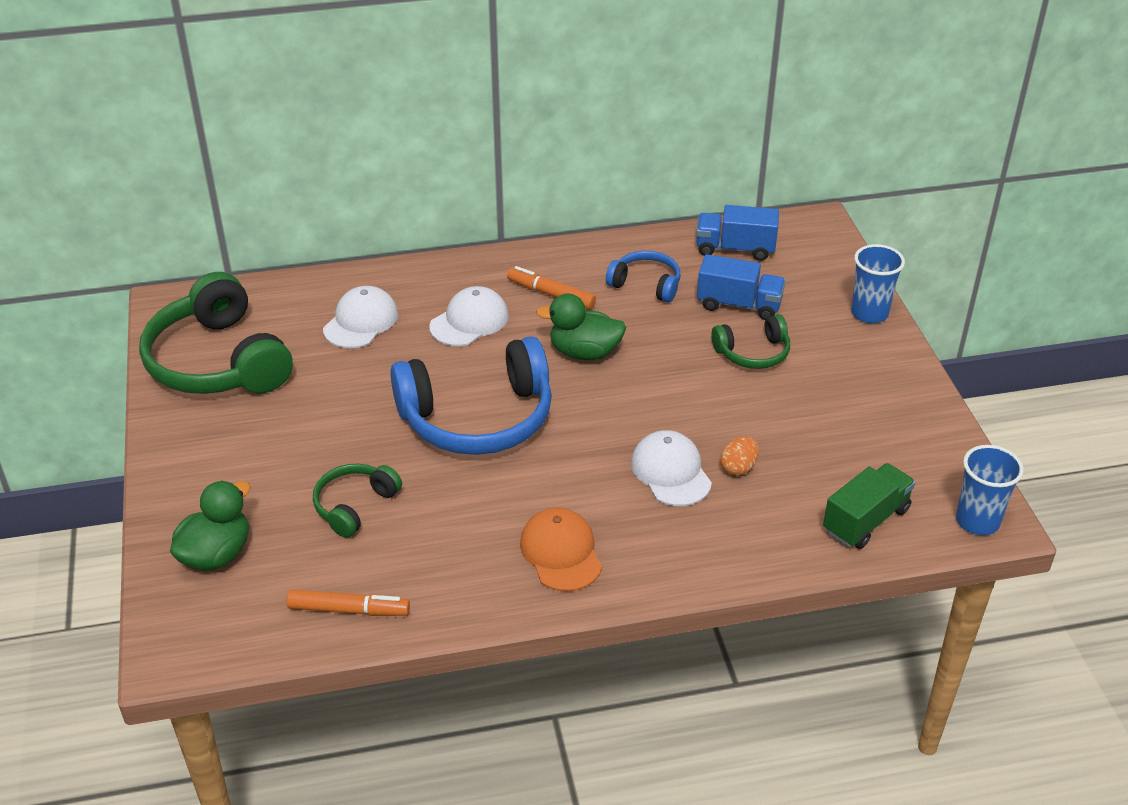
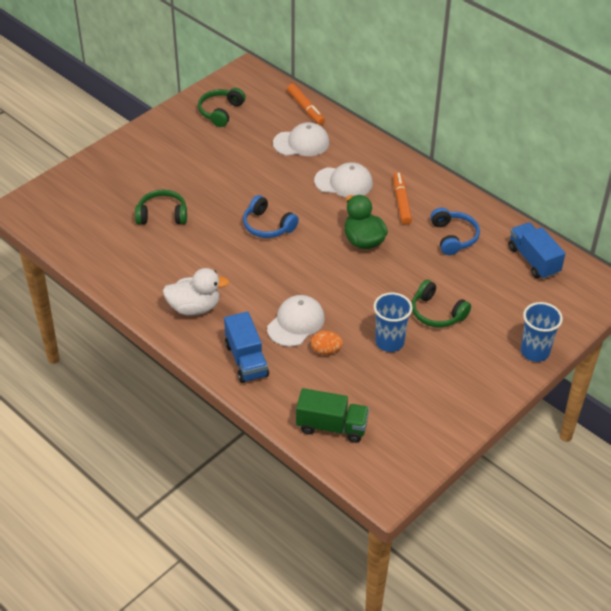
camera: 55 degrees right, 5 degrees up
(216, 554) = (90, 187): green duck -> none
(218, 362) = (220, 112): green headphones -> green headphones, size x0.51
(349, 610) = (92, 250): orange marker -> orange marker (305, 108)
(478, 418) = (267, 226): blue headphones -> blue headphones, size x0.51
(561, 552) = (194, 307): orange cap -> white duck
(739, 305) = (477, 286): blue truck -> blue truck (246, 360)
(977, 521) = (378, 481): blue cup -> blue cup (389, 342)

